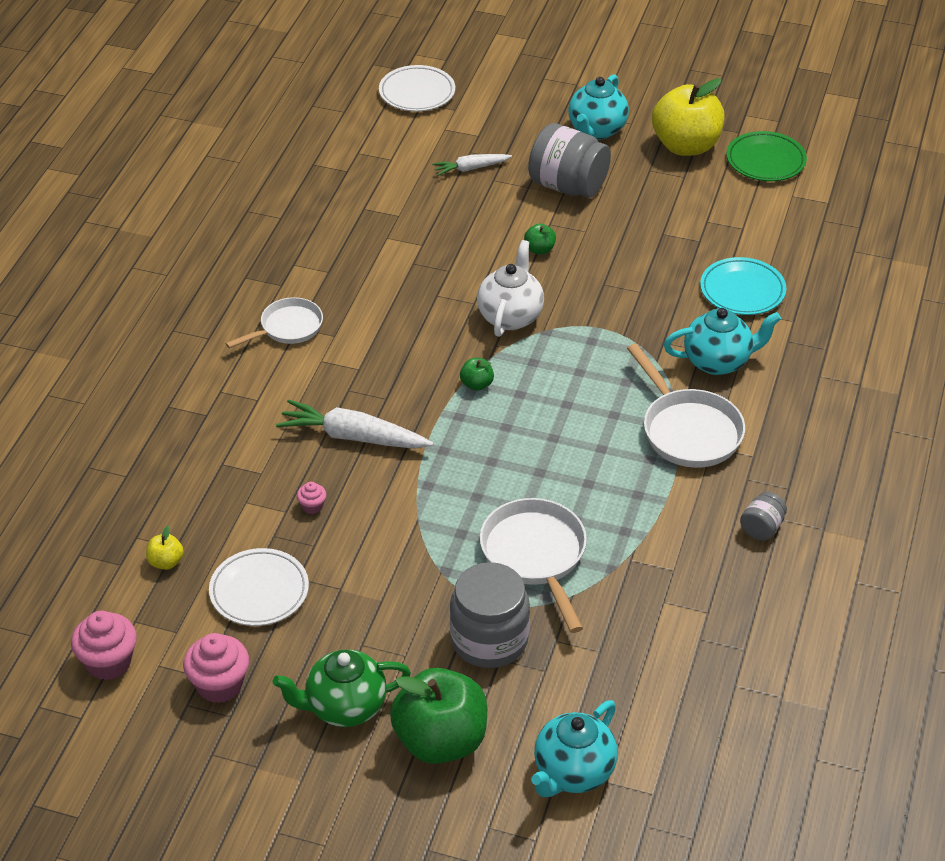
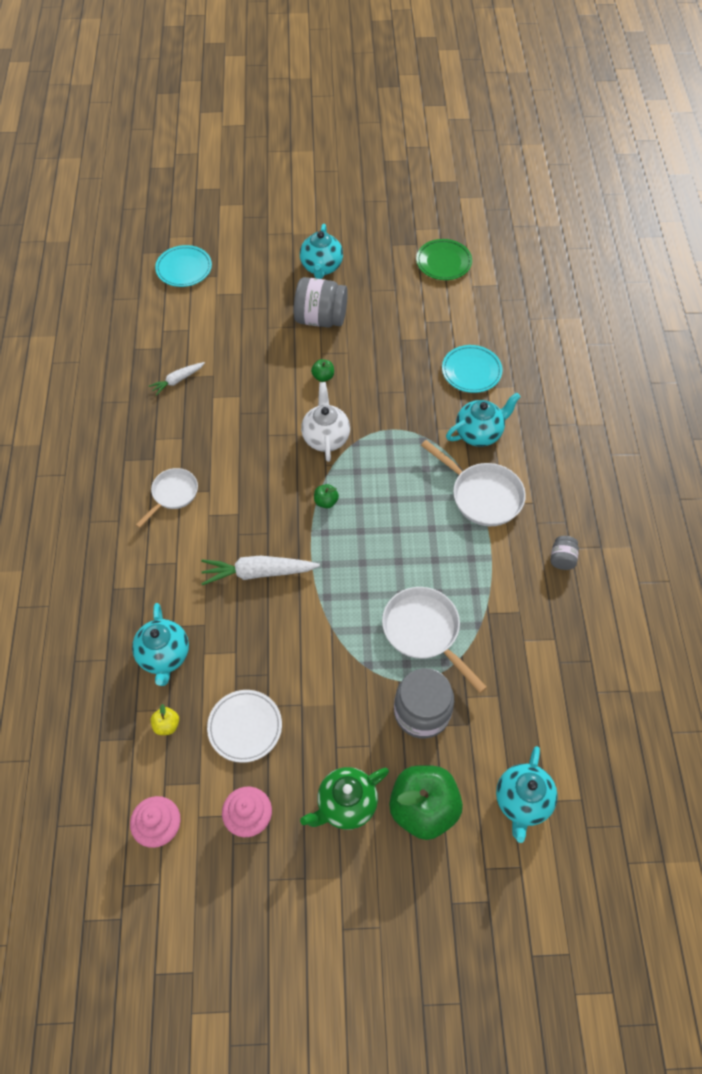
camera: 20 degrees left, 15 degrees up
(197, 491) = (164, 656): none -> turquoise teapot
(312, 506) = (253, 641): pink cupcake -> none
(417, 93) = (184, 269): white plate -> turquoise plate
(470, 168) = (248, 322): white carrot -> white carrot (177, 380)
(686, 146) = (386, 264): yellow apple -> none

